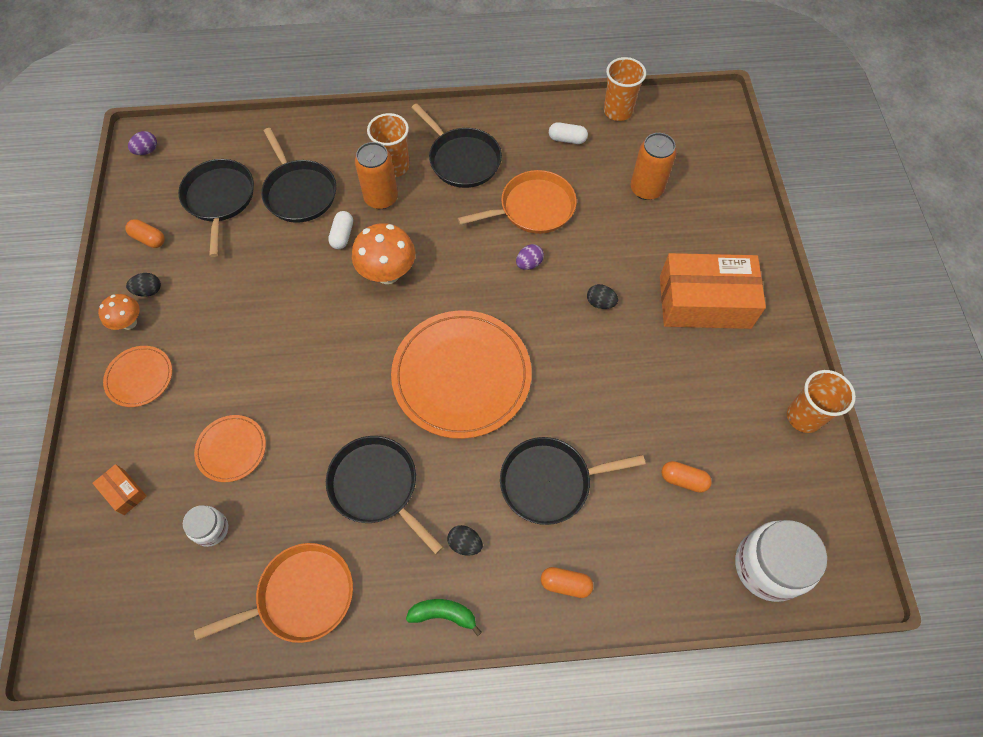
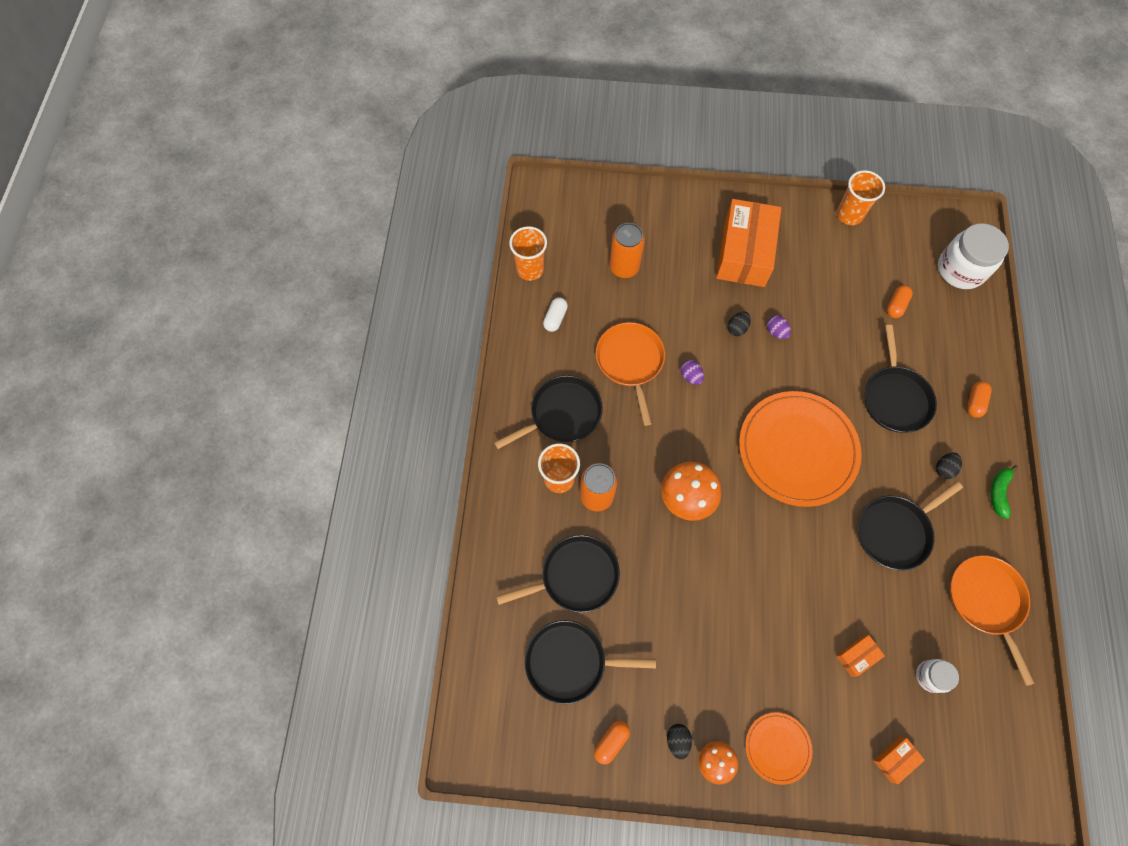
camera: 80 degrees left, 5 degrees up
(147, 151) = (486, 747): purple egg -> purple egg (776, 332)
(231, 449) = (857, 656): orange plate -> orange box
(342, 235) = (636, 537): white capsule -> none

